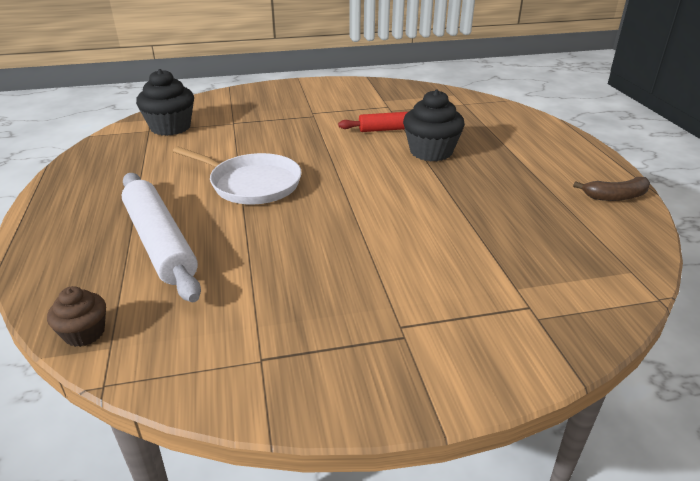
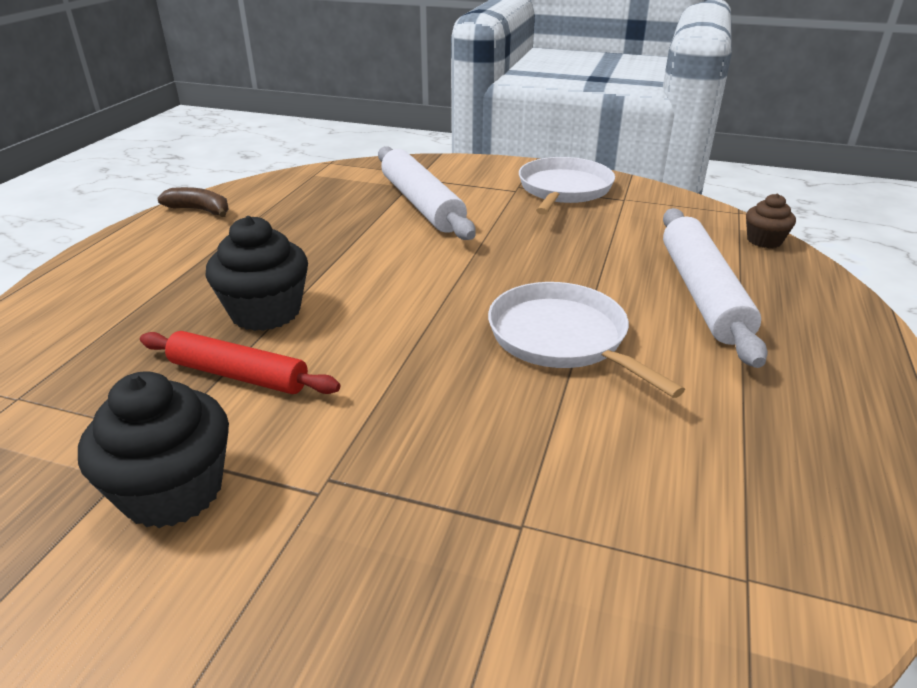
camera: 150 degrees left, 0 degrees up
(170, 127) = (686, 569): black cupcake -> black cupcake (173, 491)
(346, 351) = (563, 190): none -> white pan
(467, 265) = (421, 204): none -> white rolling pin

